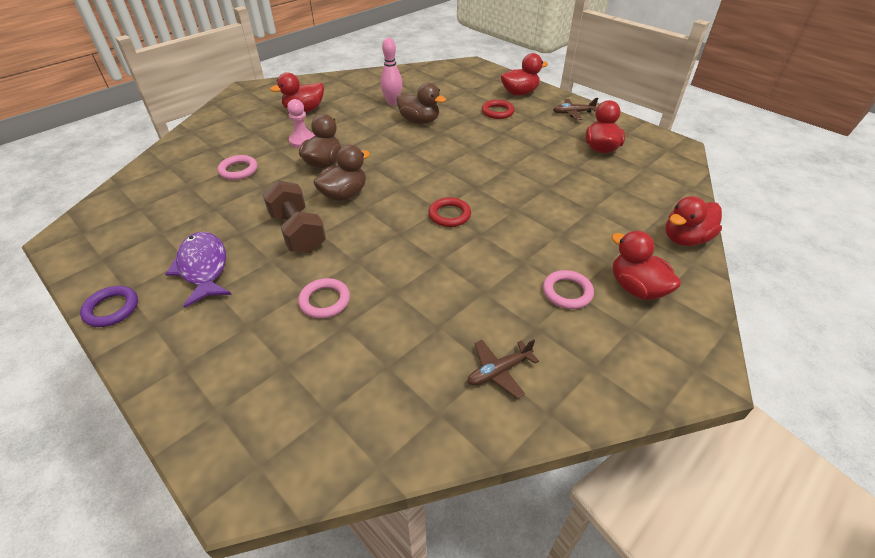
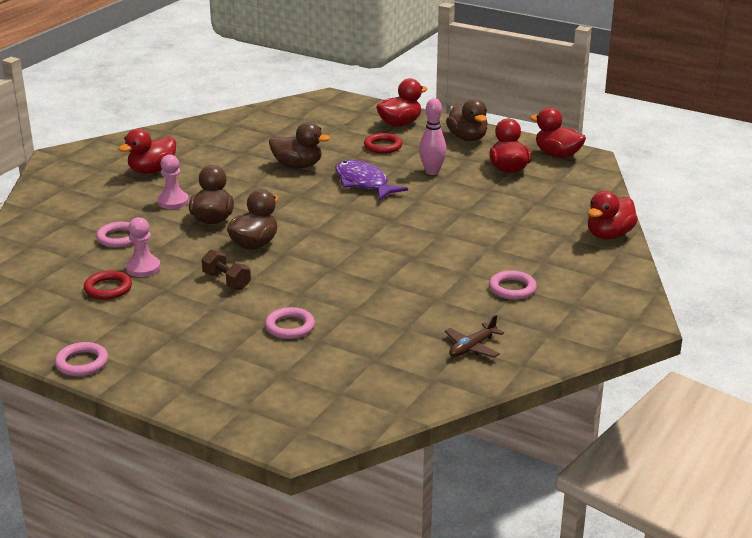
camera: 15 degrees left, 15 degrees down
(112, 309) = (82, 363): purple ring -> pink ring
(203, 268) = (149, 321): purple fish -> purple fish (364, 183)
(237, 205) = (143, 268): none -> pink pawn
(298, 232) = (226, 281): brown dumbbell -> brown dumbbell, size x0.62
(392, 103) = (255, 150): pink bowling pin -> pink bowling pin (432, 172)
(449, 215) = (375, 246): red ring -> red ring (108, 288)
(572, 113) = (467, 138): brown plane -> brown duck
(636, 288) = (573, 277): red duck -> red duck (557, 155)

